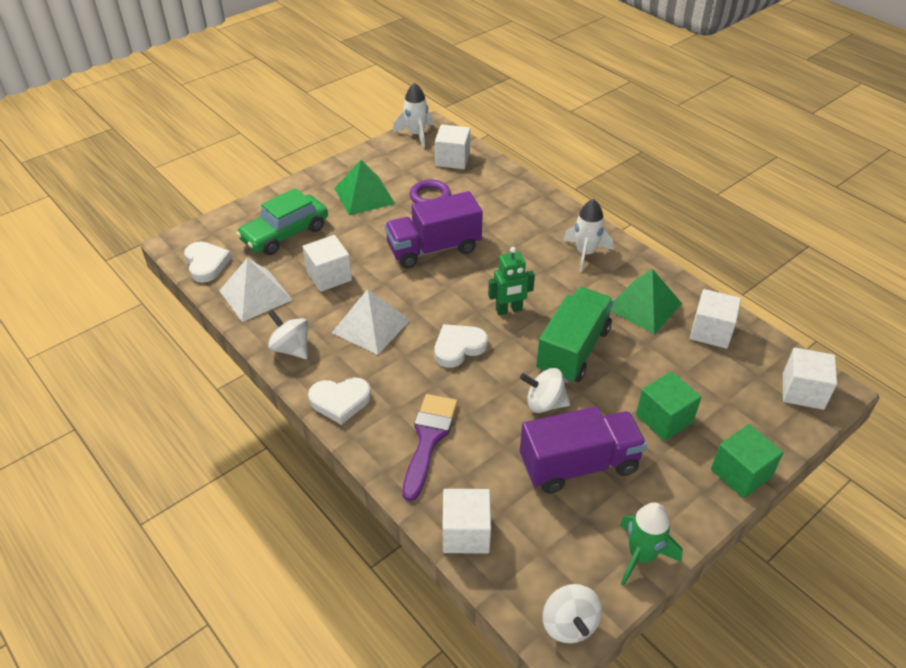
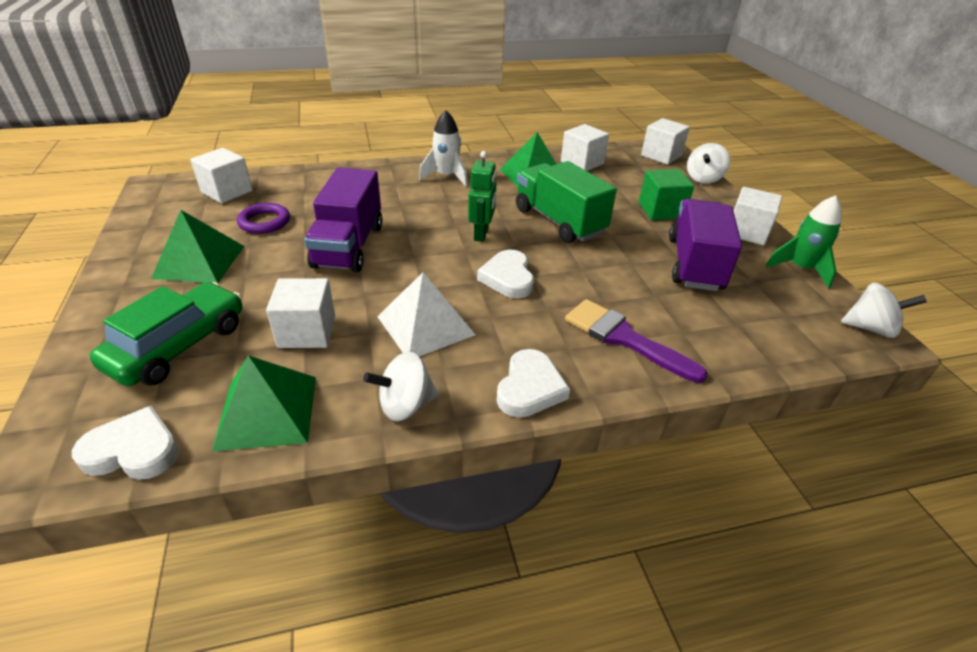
camera: 65 degrees left, 5 degrees down
(255, 295) = (267, 411): white pyramid -> green pyramid
(285, 234) = (178, 346): green car -> green car turned 135 degrees counterclockwise
(416, 135) = (151, 197): white rocket -> none
(466, 533) = (758, 354): white cube -> white cube (747, 232)
(544, 403) = (614, 256): white spinning top -> white spinning top (703, 179)
(741, 473) = (728, 202): green cube -> none

